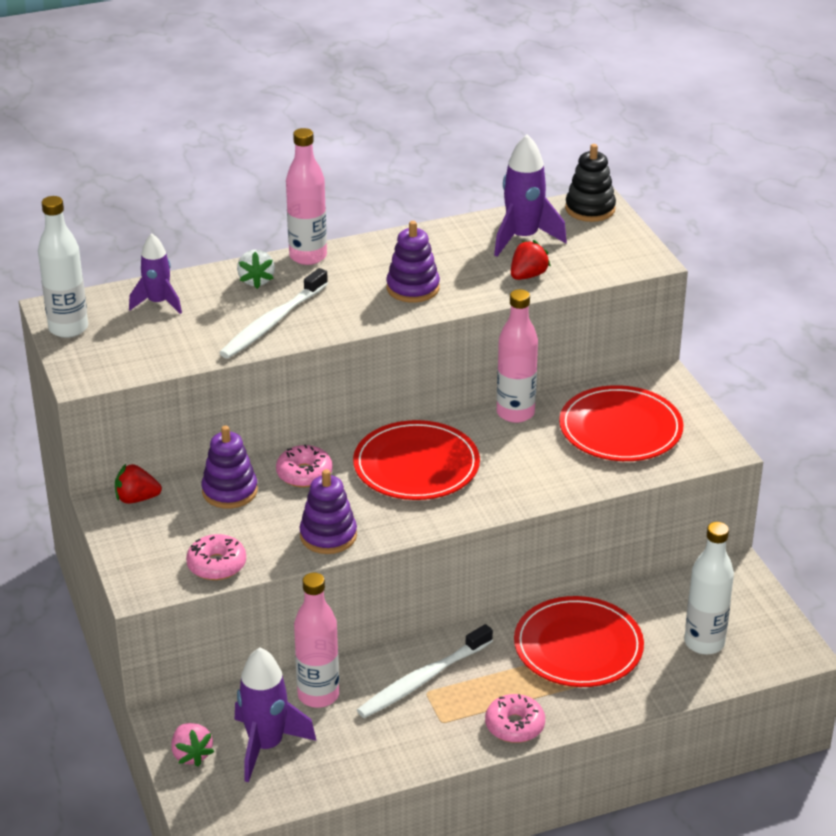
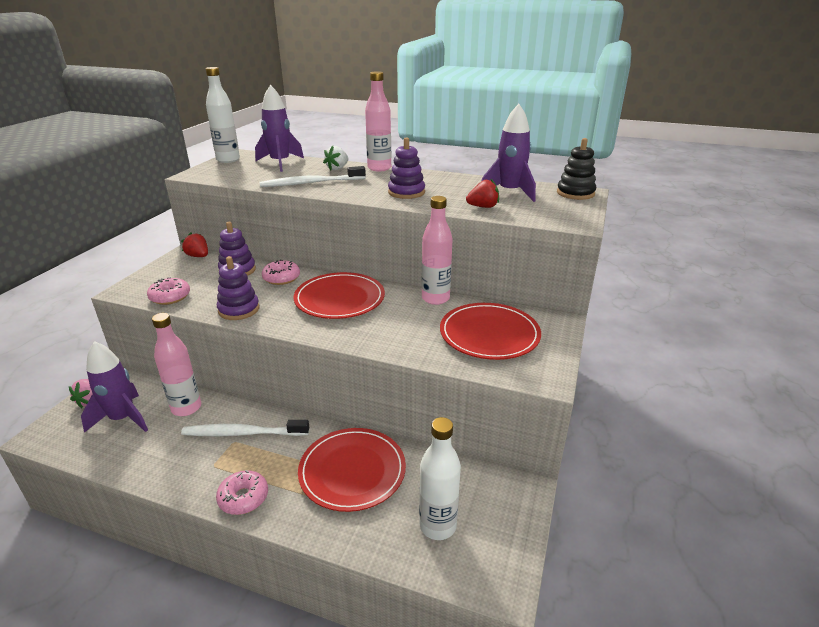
camera: 40 degrees right, 5 degrees down
(158, 303) = (280, 163): purple rocket -> purple rocket, size x1.51

